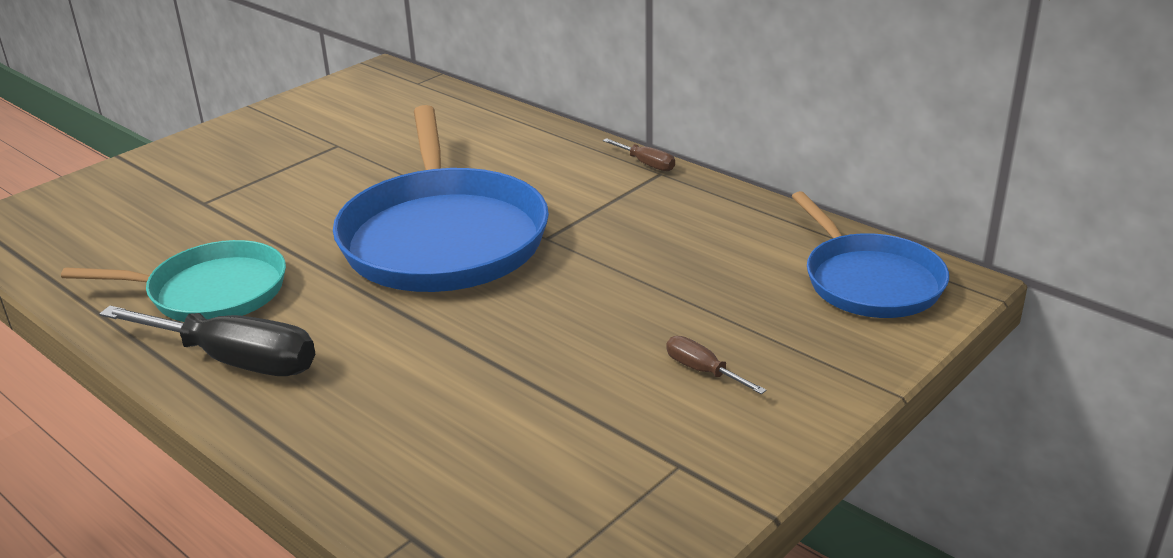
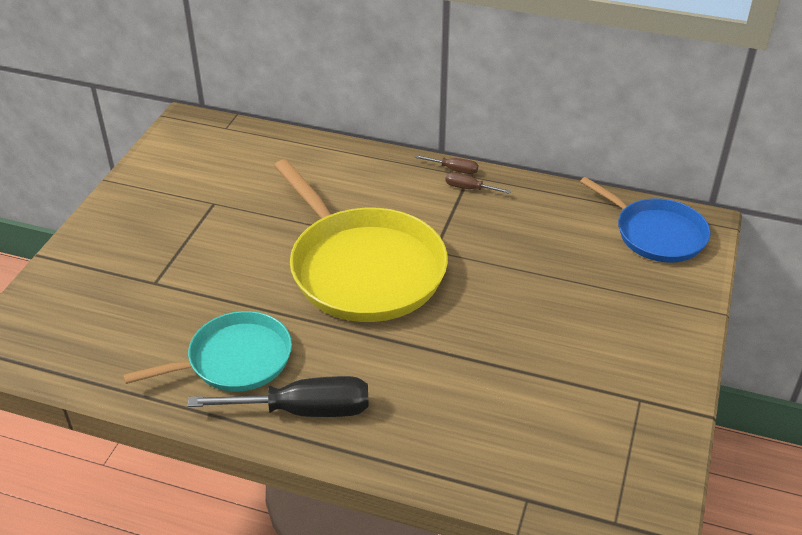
camera: 25 degrees left, 10 degrees up
(443, 237) = (363, 268): blue pan -> yellow pan
(703, 371) = (607, 329): brown screwdriver -> brown screwdriver (469, 188)

